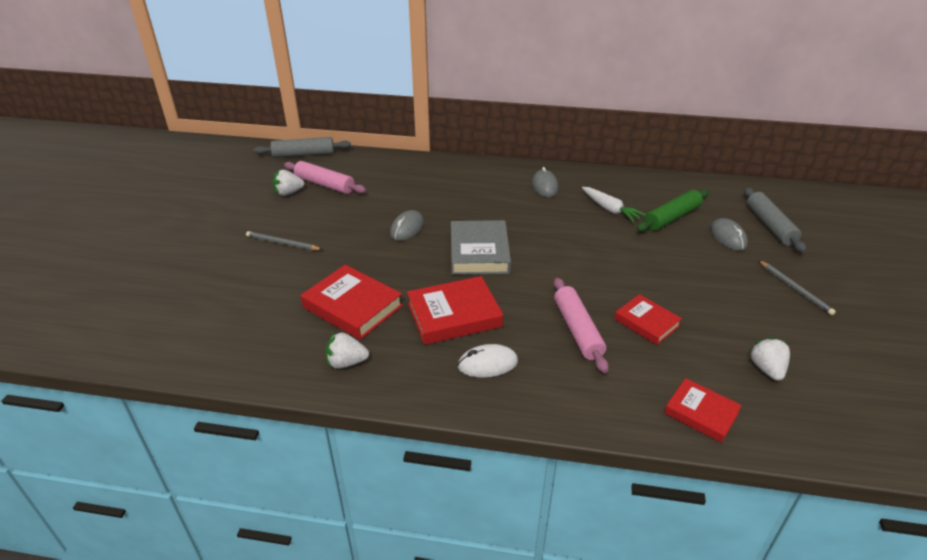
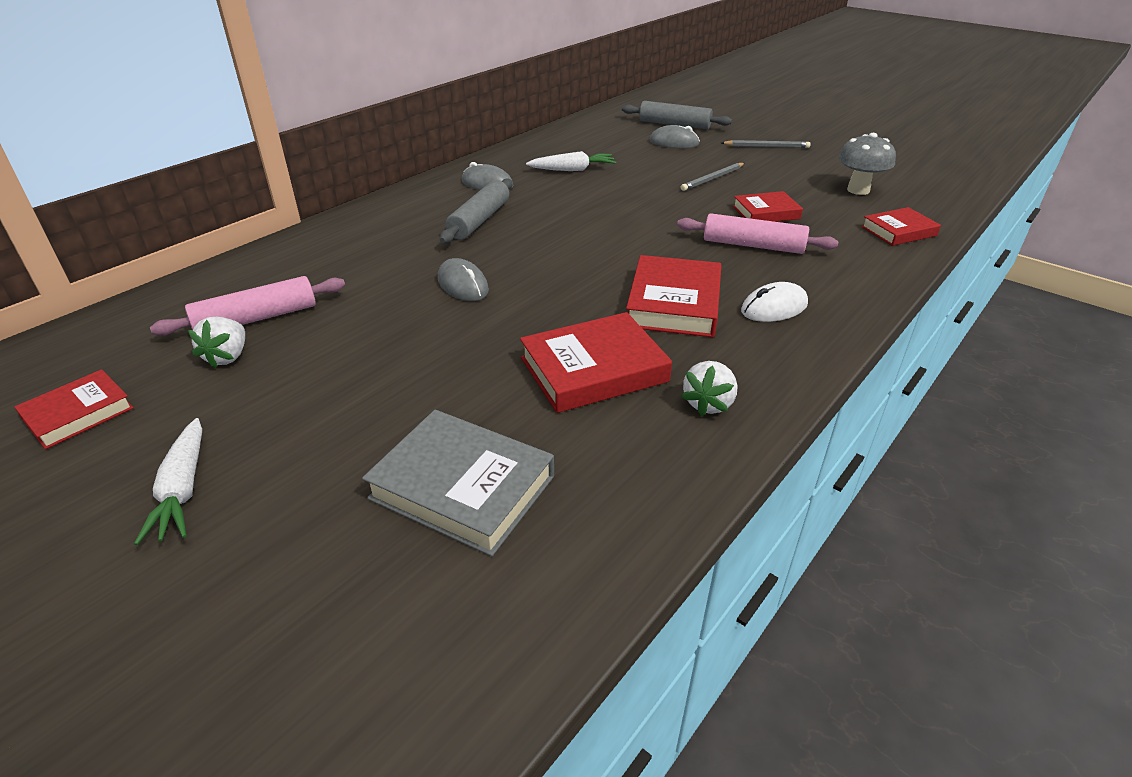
camera: 60 degrees left, 0 degrees up
(194, 227) = (183, 489): none -> white carrot
(228, 181) = (78, 413): none -> red book
(282, 243) = (368, 395): grey pencil -> grey pencil (712, 179)
(303, 154) = (130, 315): grey rolling pin -> grey rolling pin (479, 220)
(479, 252) = (569, 255): grey book -> grey book (462, 487)
(487, 364) = (774, 308): white mouse -> white mouse turned 45 degrees clockwise
(671, 217) = (619, 151): green rolling pin -> none
(766, 369) = (858, 190): white strawberry -> grey mushroom

